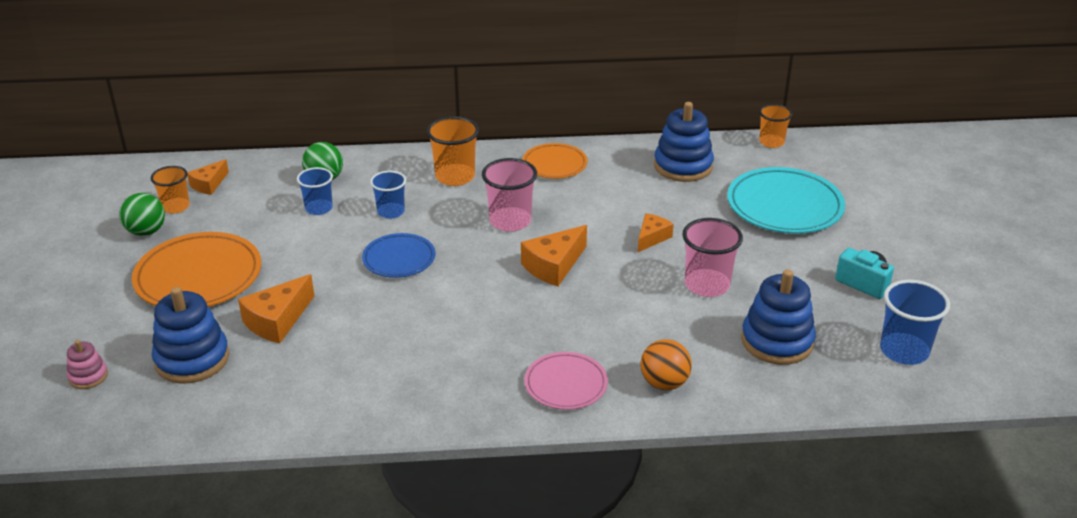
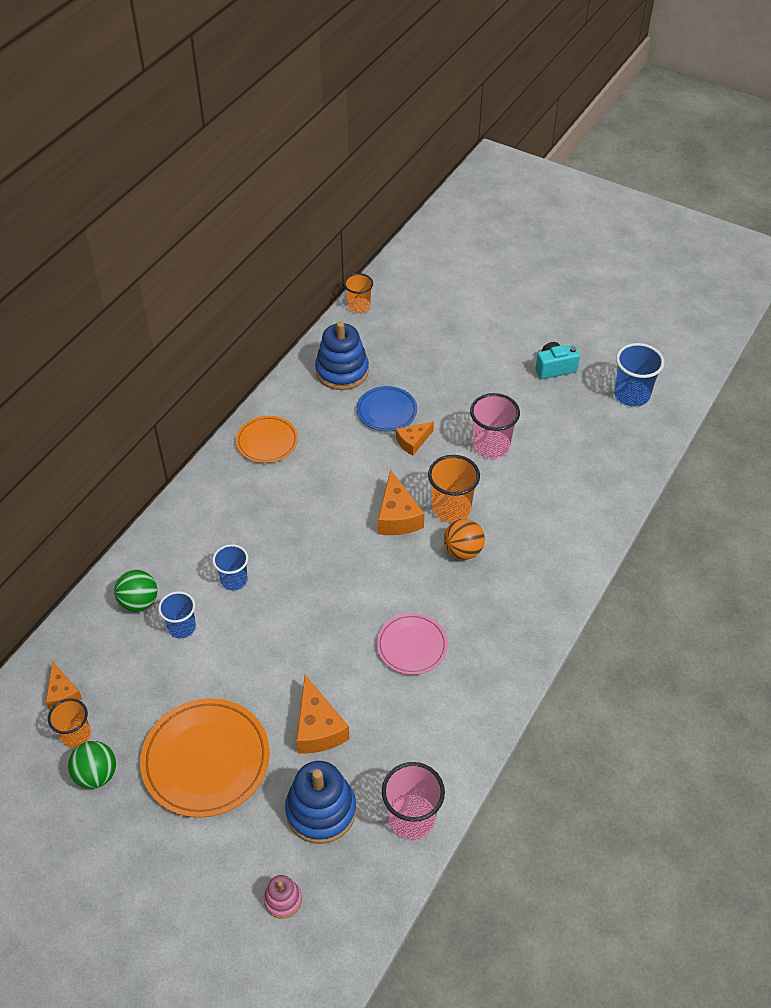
camera: 55 degrees left, 15 degrees up
(399, 259) = (305, 607): blue plate -> blue plate (386, 411)
(455, 176) = (223, 512): orange cup -> orange cup (451, 508)
(510, 221) = (318, 511): pink cup -> pink cup (412, 818)
(566, 384) = (534, 584): pink plate -> pink plate (412, 646)
(652, 238) = (413, 442): orange cheese -> orange cheese turned 105 degrees counterclockwise
(664, 383) = (572, 530): orange ball -> orange ball (463, 551)
(777, 341) = (576, 448): blue stacking toy -> none
(784, 206) = (440, 350): turquoise plate -> none

